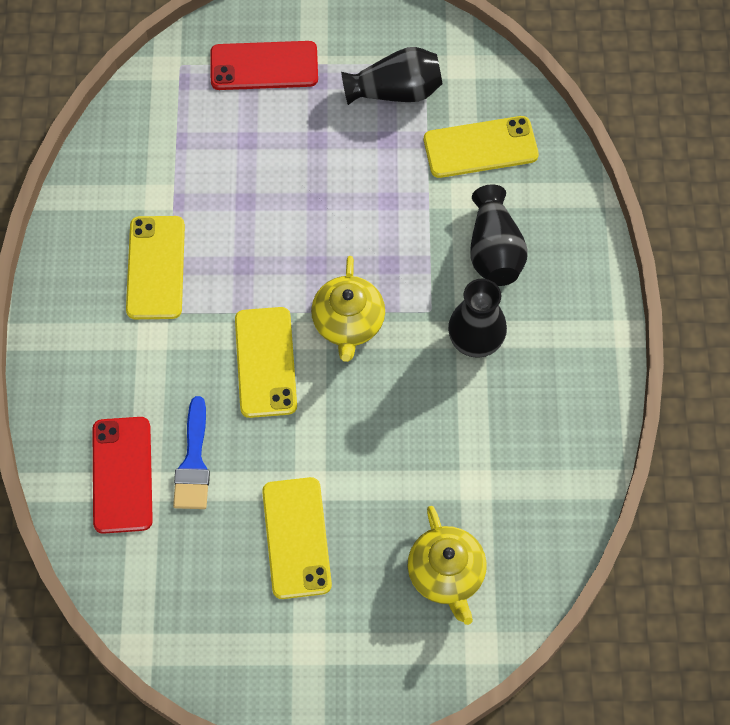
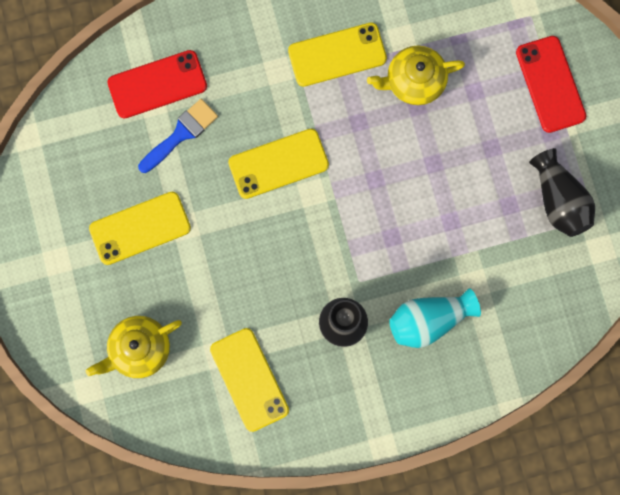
camera: 75 degrees right, 15 degrees up
(193, 462) = (181, 134): blue brush -> blue brush turned 150 degrees clockwise
(348, 323) = (330, 218): yellow teapot -> yellow teapot (414, 81)
(480, 147) = (524, 285): yellow phone -> yellow phone (249, 379)
(494, 250) = (429, 320): black vase -> turquoise vase

